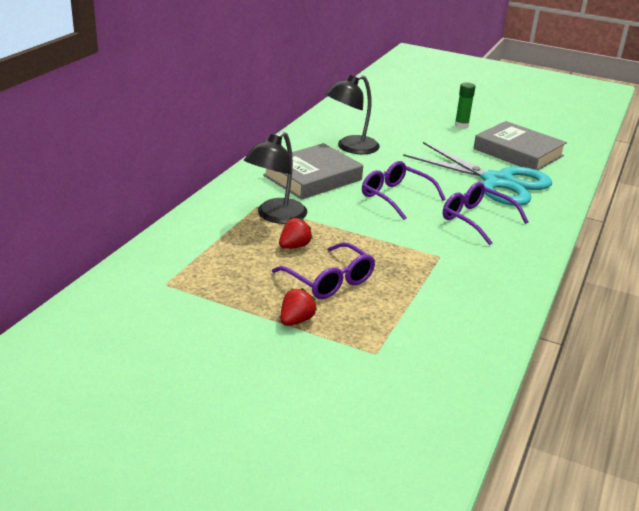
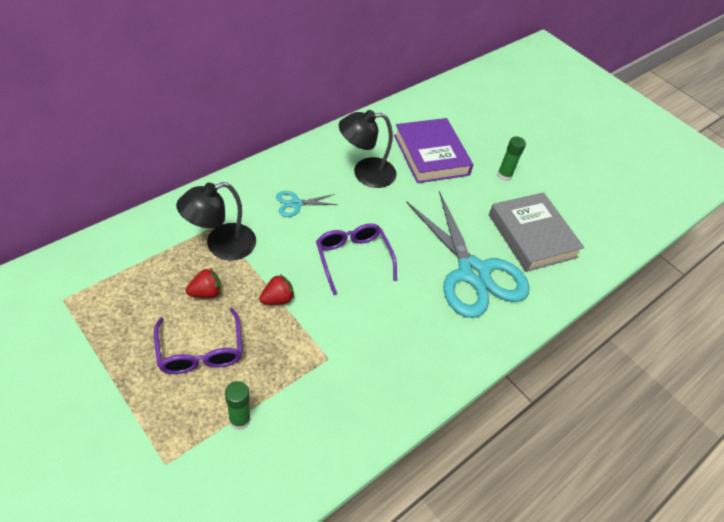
camera: 20 degrees right, 20 degrees up
(296, 320) = (131, 391): red strawberry -> red strawberry (277, 299)
(312, 177) = (296, 204): grey book -> turquoise scissors
(392, 126) = (431, 155): none -> purple book
(408, 310) = (239, 420): none -> green glue stick
(477, 220) = (406, 321): purple glasses -> none

